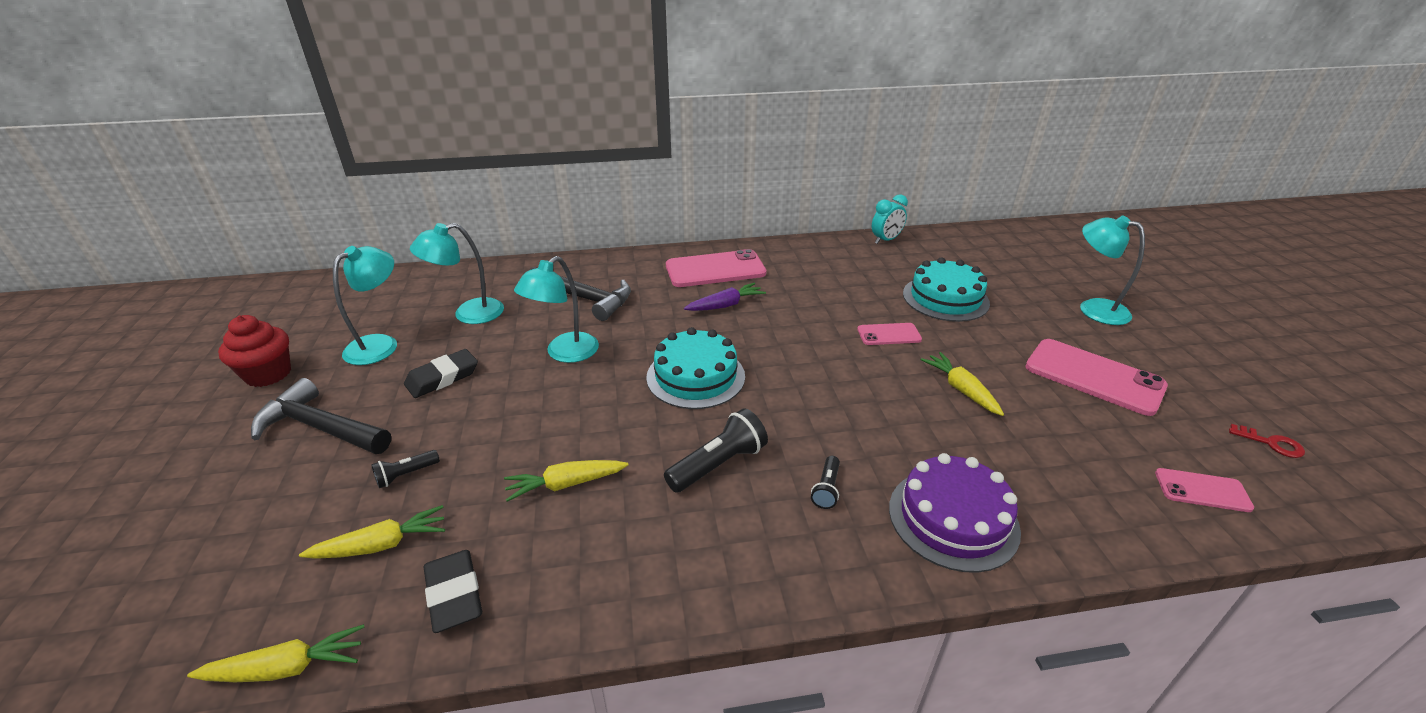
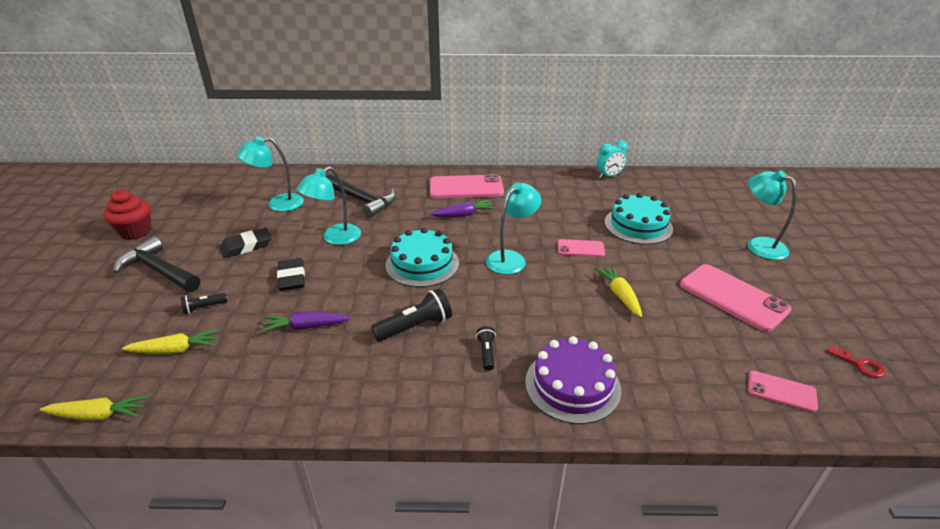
camera: 10 degrees right, 0 degrees up
(380, 344) = (212, 219): turquoise lamp -> turquoise lamp (511, 258)
(454, 594) = (211, 386): black eraser -> black eraser (292, 278)
(565, 484) = (305, 327): yellow carrot -> purple carrot
(826, 489) = (486, 353): black flashlight -> black flashlight turned 150 degrees clockwise

